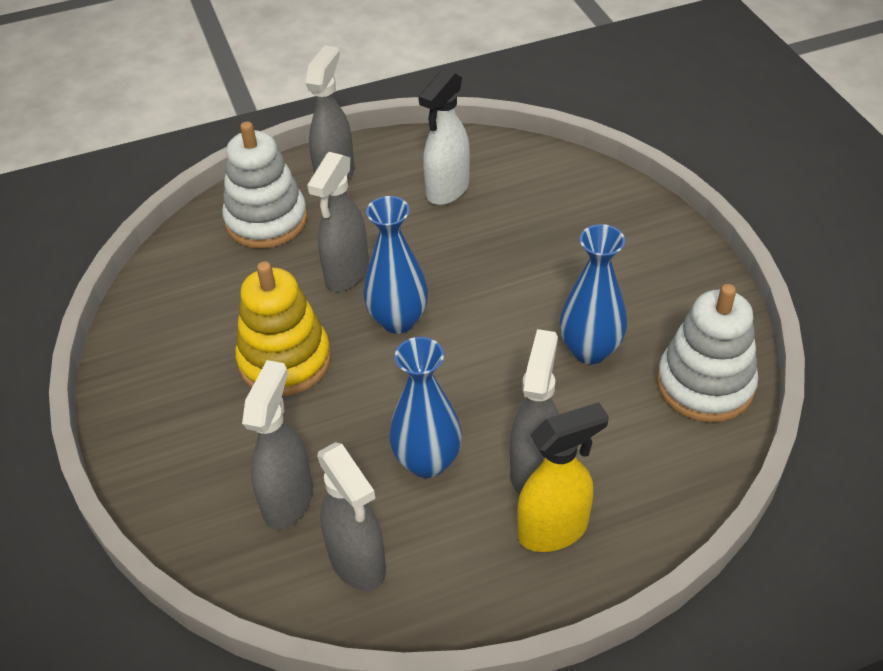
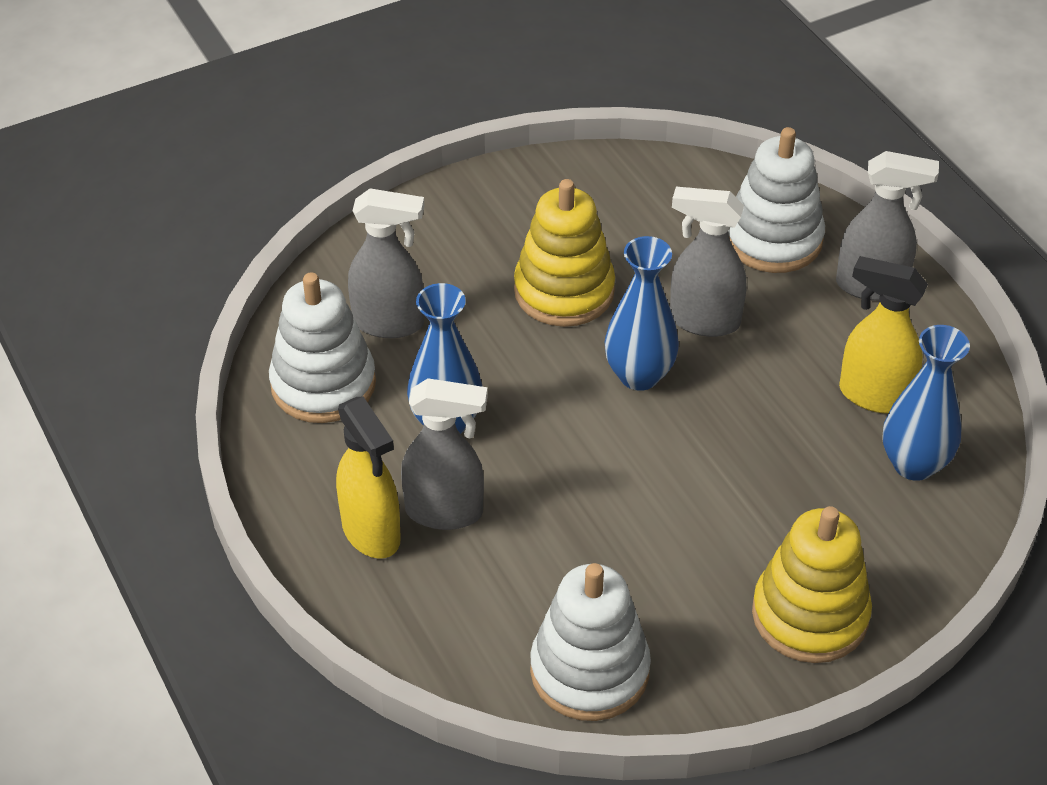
camera: 80 degrees right, 0 degrees up
(358, 563) = (323, 384): grey spray bottle -> white stacking toy
(447, 190) = (873, 395): white spray bottle -> yellow spray bottle
(590, 350) = (625, 555): blue vase -> blue vase (914, 464)
(651, 252) = (810, 615): none -> yellow stacking toy

